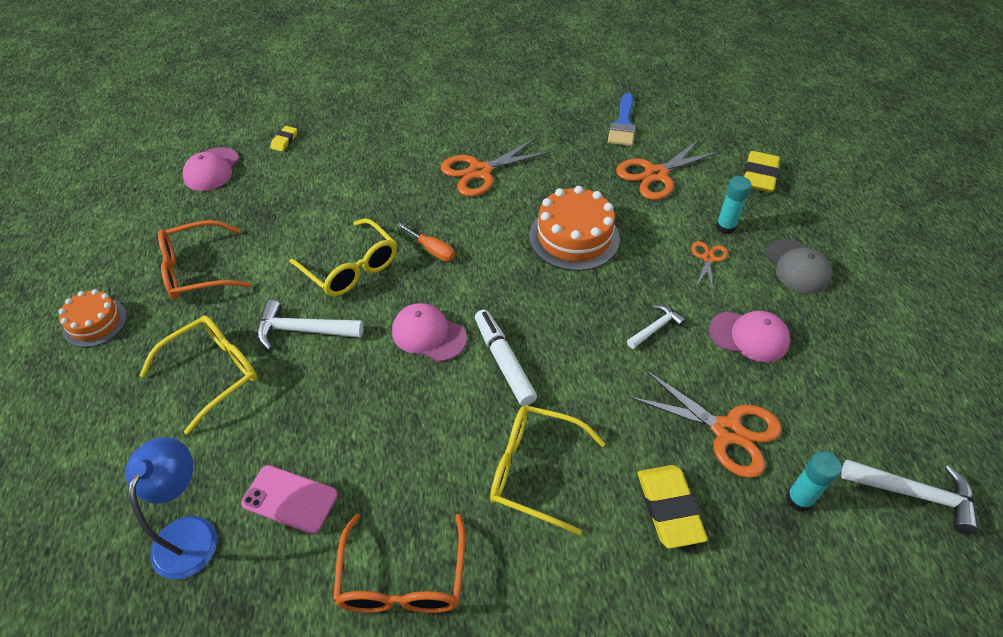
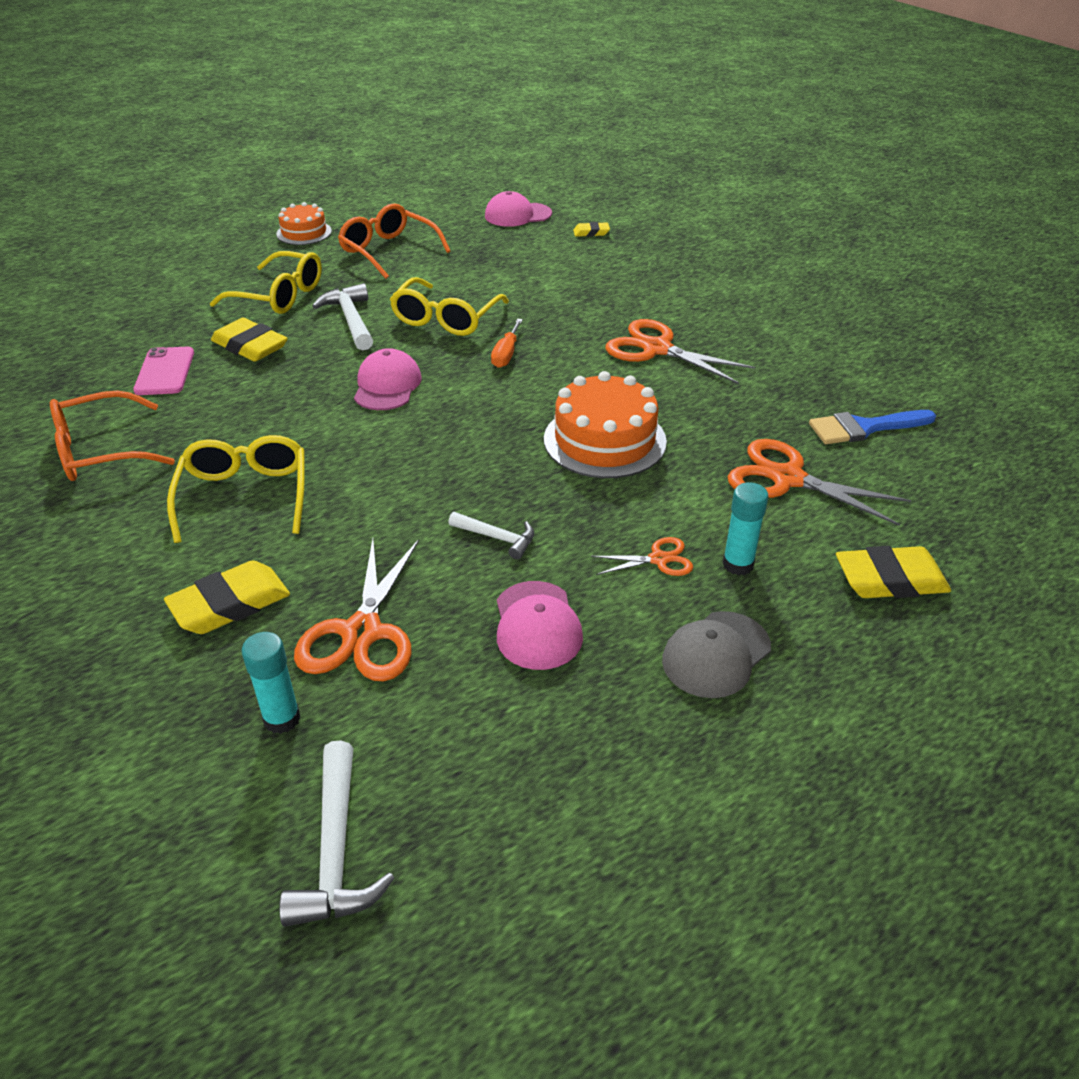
camera: 65 degrees right, 10 degrees down
(190, 533) = (119, 339): blue lamp -> none
(293, 417) = (250, 346): none -> yellow eraser
(504, 361) = (378, 440): white marker -> none

